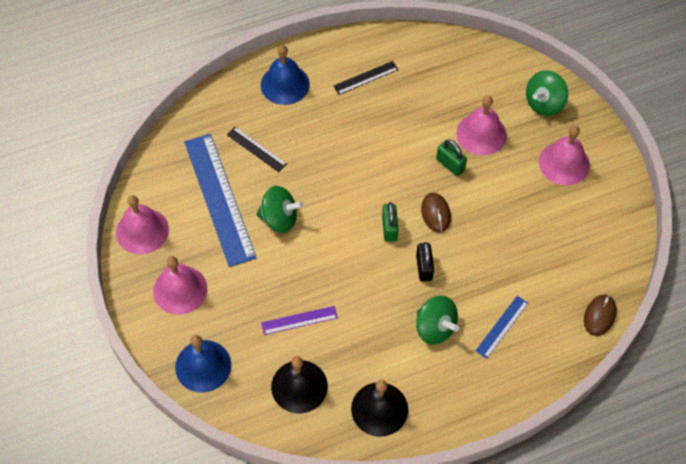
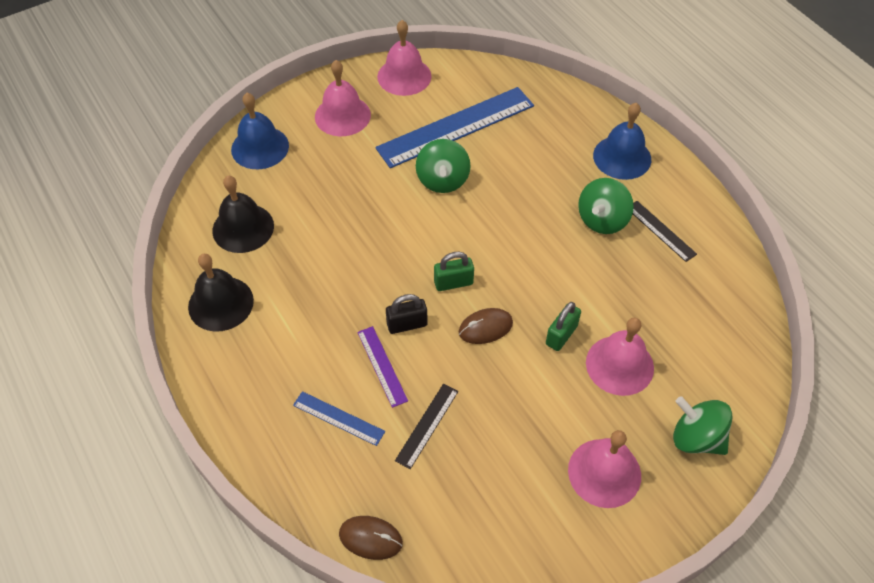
camera: 80 degrees right, 5 degrees down
(256, 149) = (527, 147): black ruler -> black ruler (427, 425)
(299, 320) = (320, 216): purple ruler -> purple ruler (382, 366)
(435, 328) = (327, 345): green spinning top -> green spinning top (602, 220)

